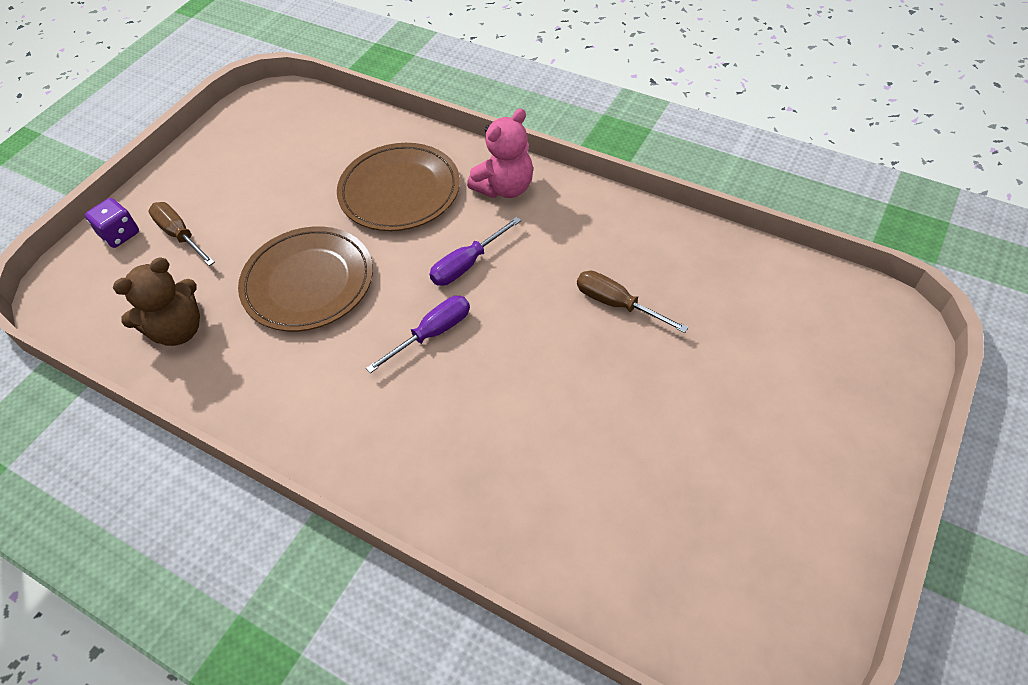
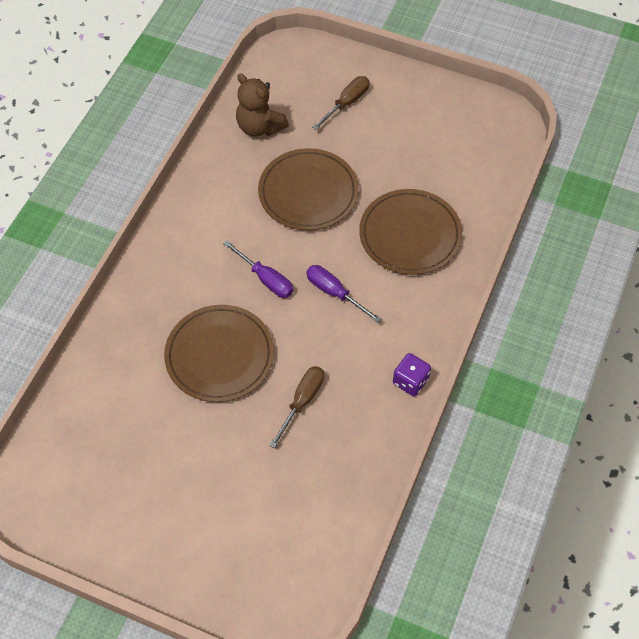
camera: 80 degrees right, 5 degrees up
(120, 234) = (344, 67): purple dice -> purple dice (410, 381)
(505, 188) = (423, 310): pink teddy bear -> none
(543, 390) = (219, 355): none -> brown plate

